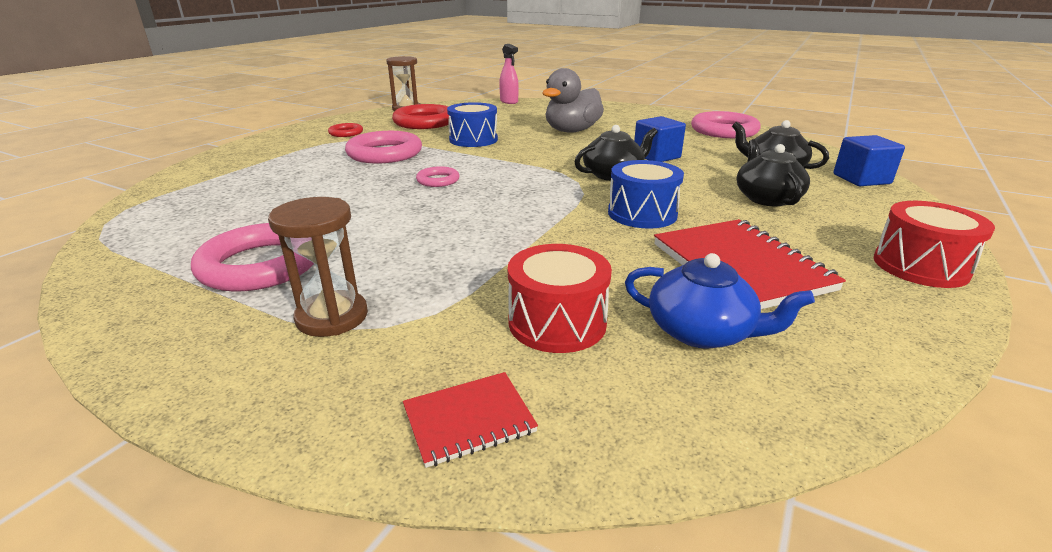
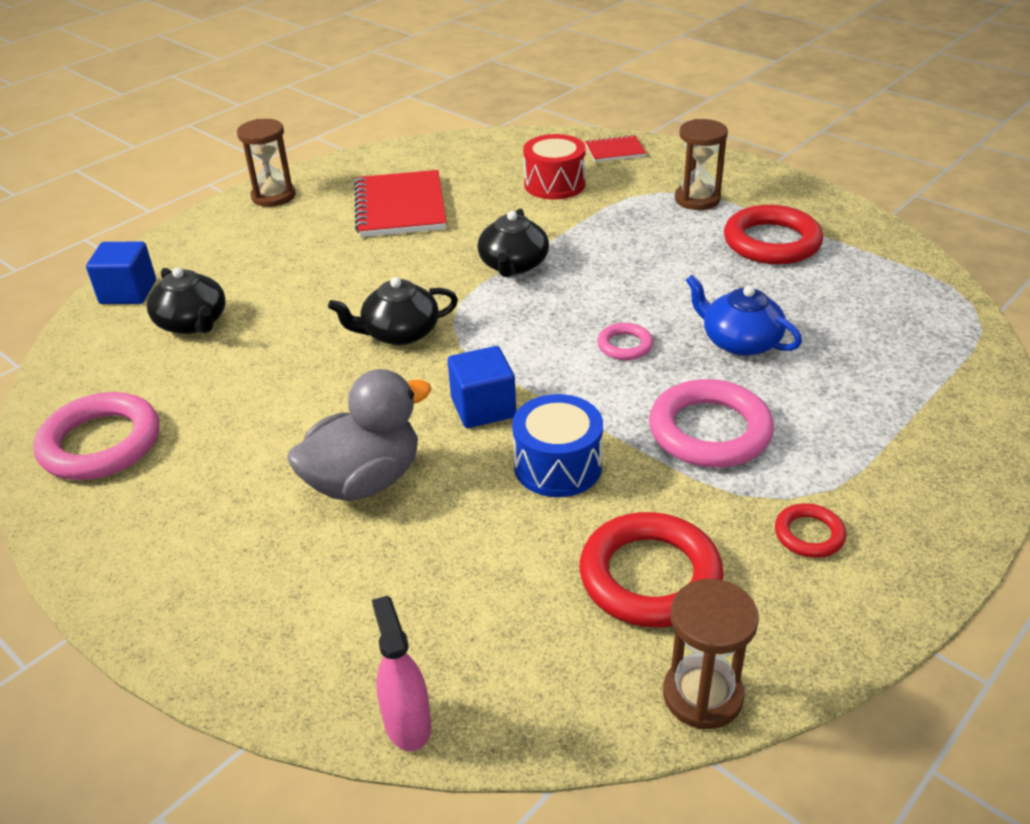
camera: 165 degrees left, 10 degrees up
(261, 265) = (771, 242): pink ring -> red ring
(642, 214) = (423, 265): blue drum -> none
(656, 156) = (303, 370): blue cube -> blue cube (483, 408)
(701, 331) = (473, 173): blue teapot -> blue teapot (740, 341)
(766, 198) = (277, 273): black teapot -> black teapot (513, 265)
(920, 266) = (273, 196): red drum -> brown hourglass

